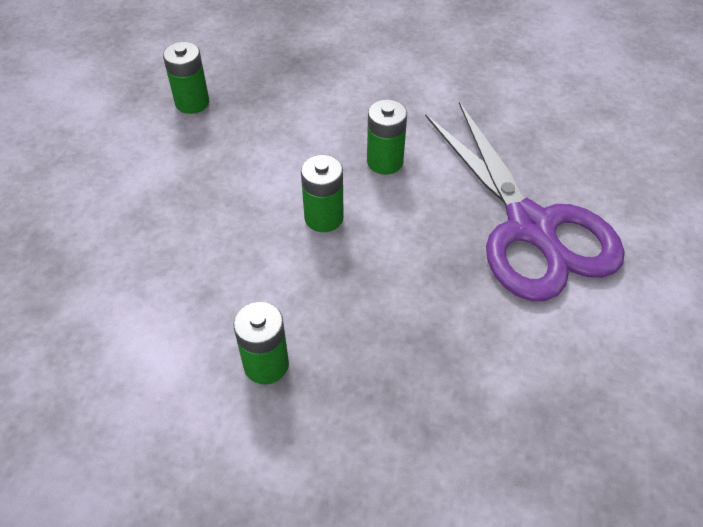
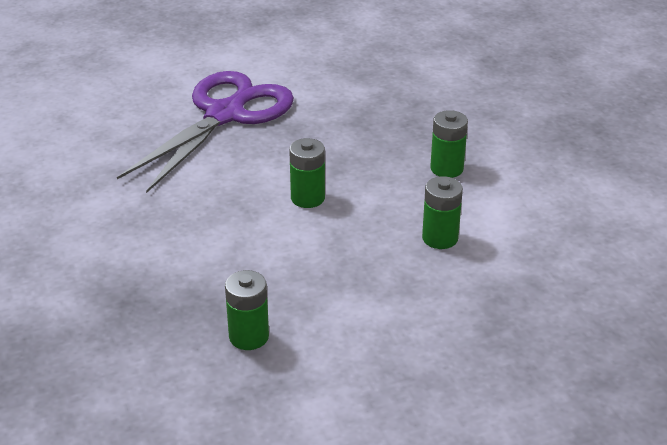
camera: 125 degrees left, 15 degrees down
(385, 162) = (219, 194): green battery -> green battery (440, 238)

